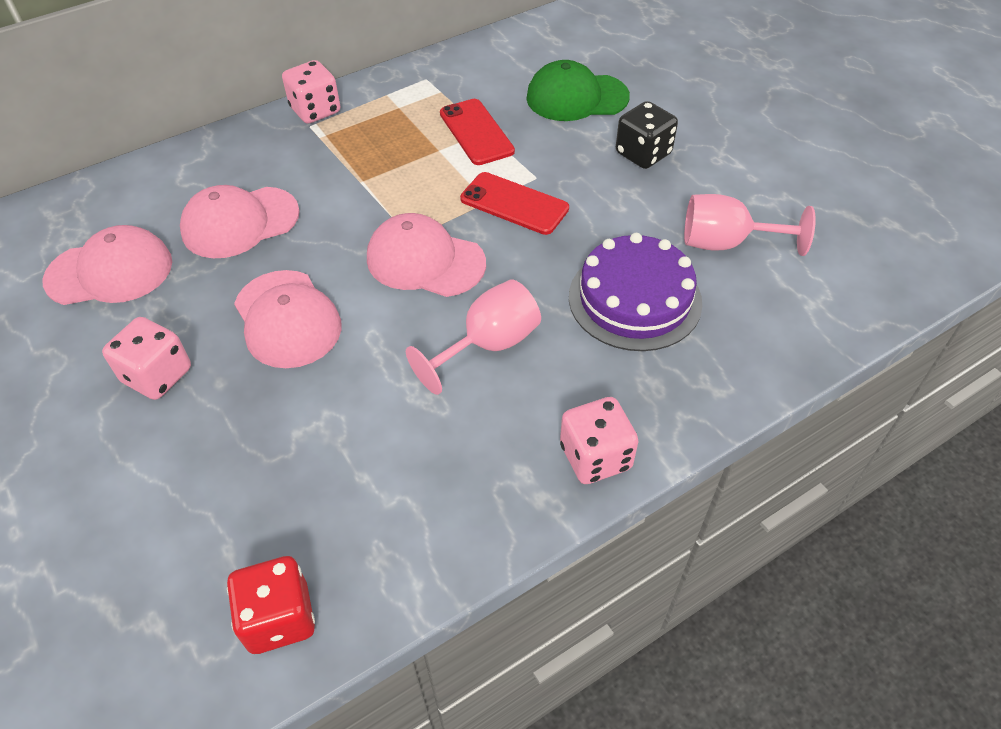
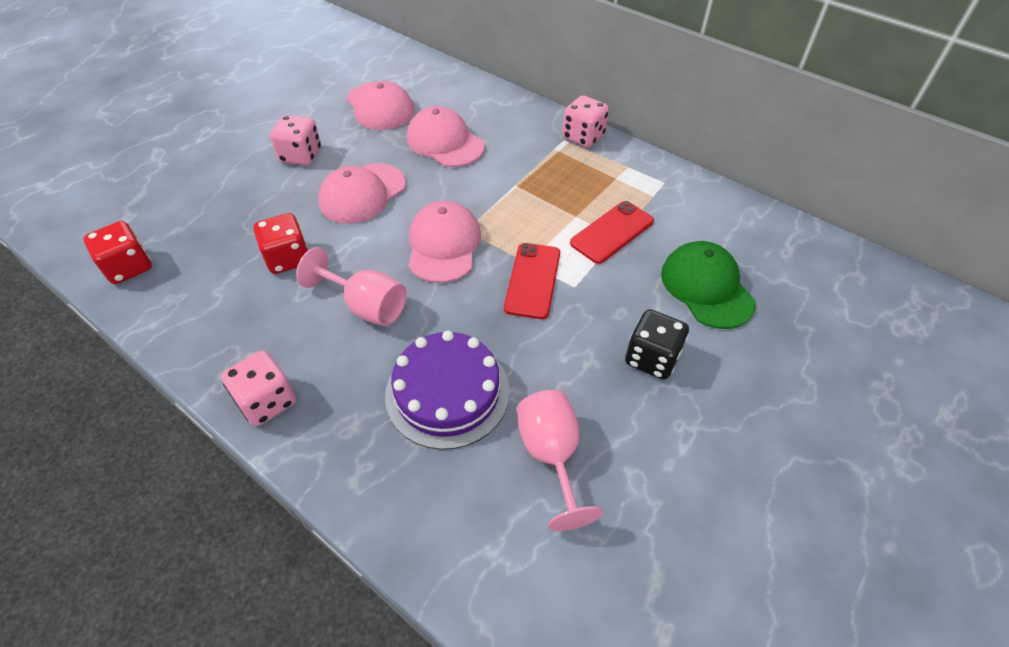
camera: 70 degrees right, 0 degrees up
(367, 413) = (288, 258): none -> red dice

